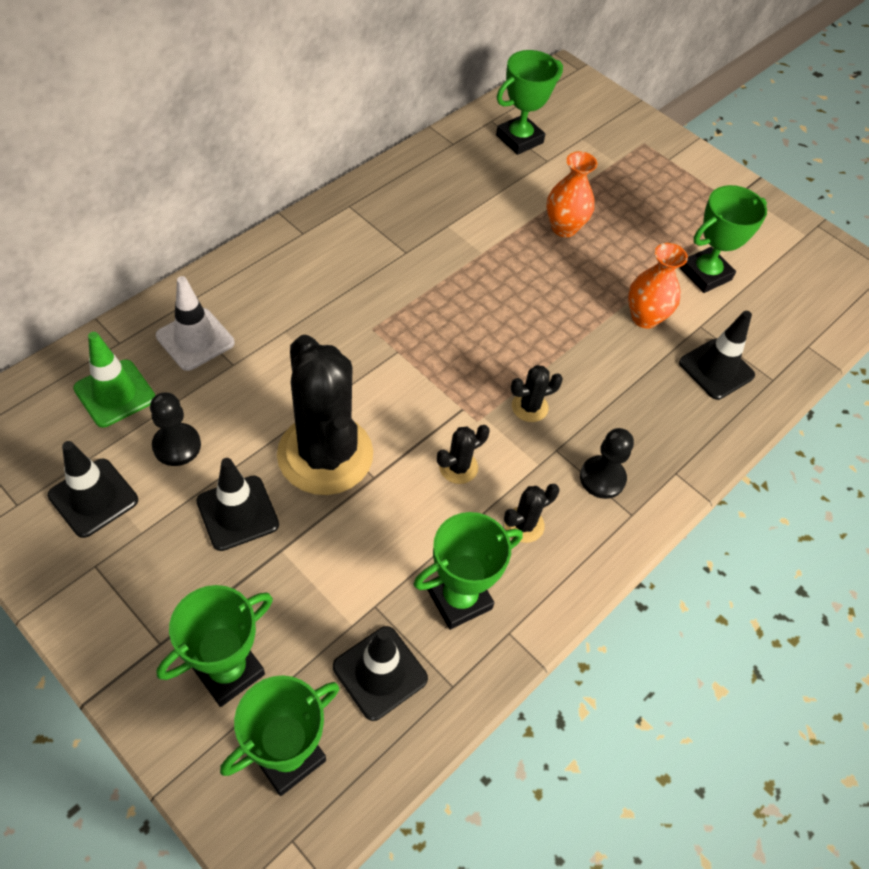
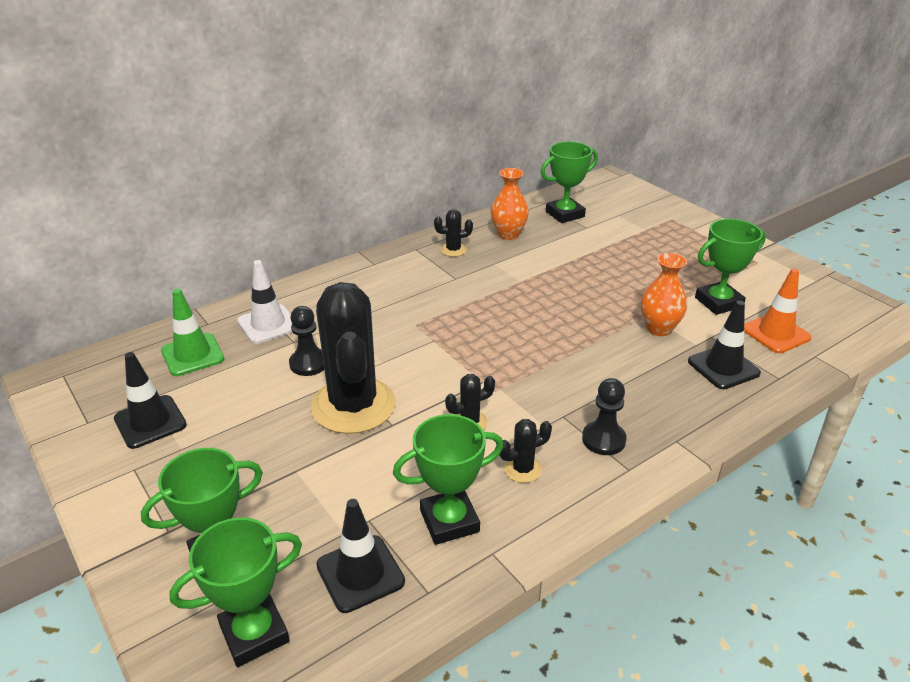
camera: 15 degrees right, 20 degrees down
(177, 446) = (230, 391): black pawn -> black pawn (309, 363)
(237, 513) = (266, 441): black traffic cone -> none
(529, 407) = (543, 384): black cactus -> black cactus (453, 250)
(564, 228) = (594, 268): orange vase -> orange vase (508, 234)
(767, 316) = (775, 333): none -> orange traffic cone

